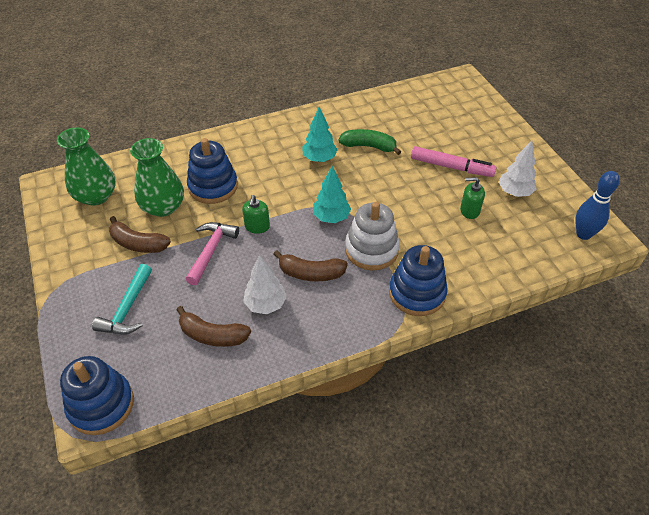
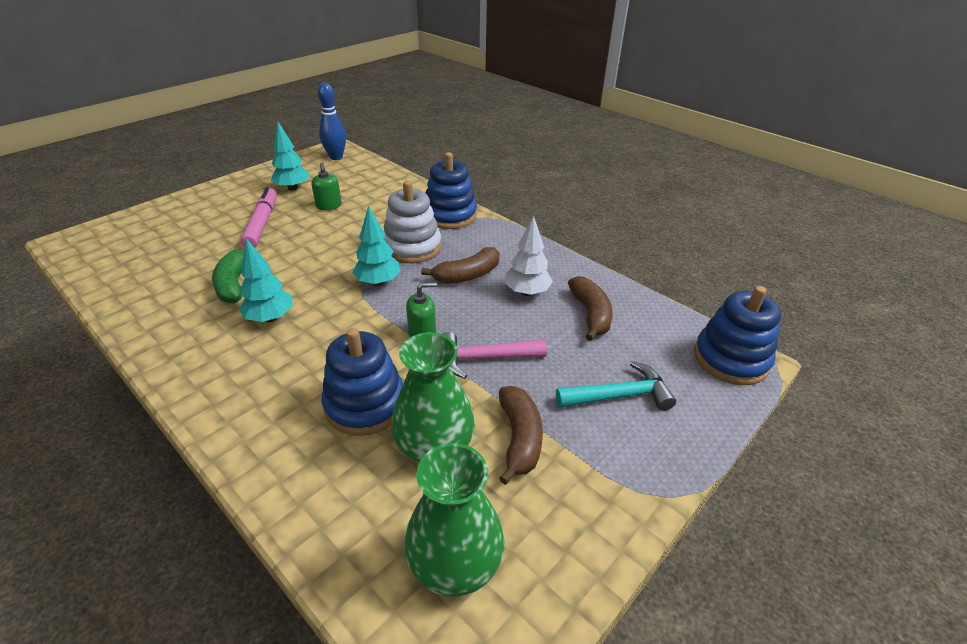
camera: 115 degrees left, 10 degrees down
(310, 273) = (467, 275): brown banana -> brown banana turned 75 degrees clockwise
(514, 192) = (292, 188): white tree -> turquoise tree

